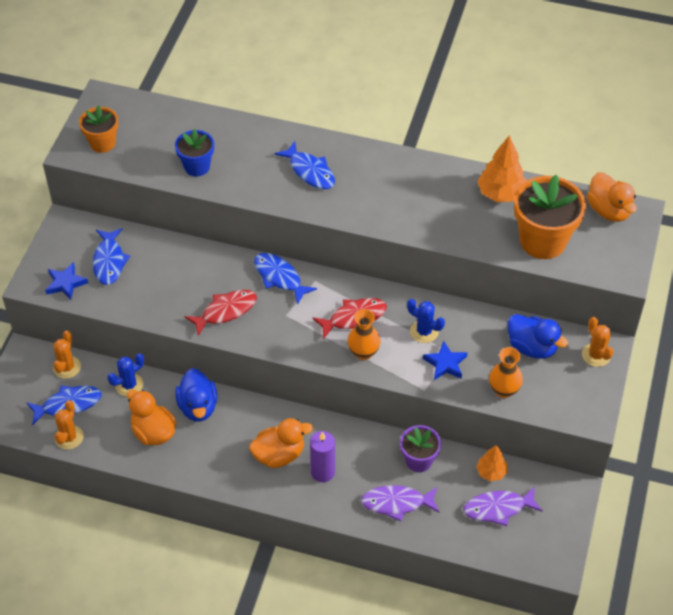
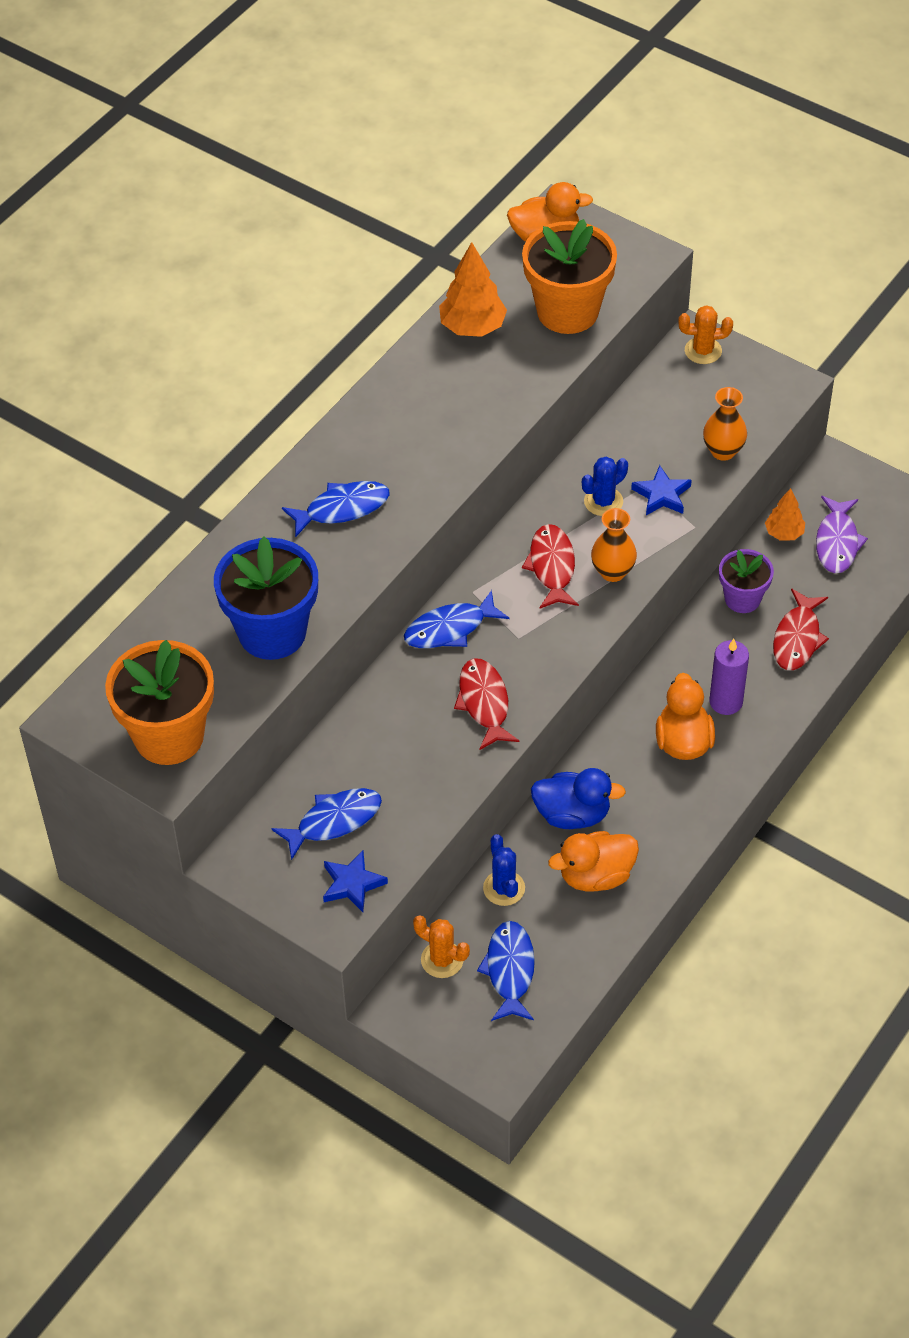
camera: 70 degrees left, 0 degrees up
(69, 437) = (568, 980): orange cactus -> none
(102, 143) = (169, 736): orange flower pot -> orange flower pot, size x1.72
(109, 261) = (334, 821): blue fish -> blue fish turned 45 degrees counterclockwise
(197, 167) = (272, 632): blue flower pot -> blue flower pot, size x1.72
(397, 503) = (797, 638): purple fish -> red fish
(532, 347) = (669, 405): blue duck -> none

